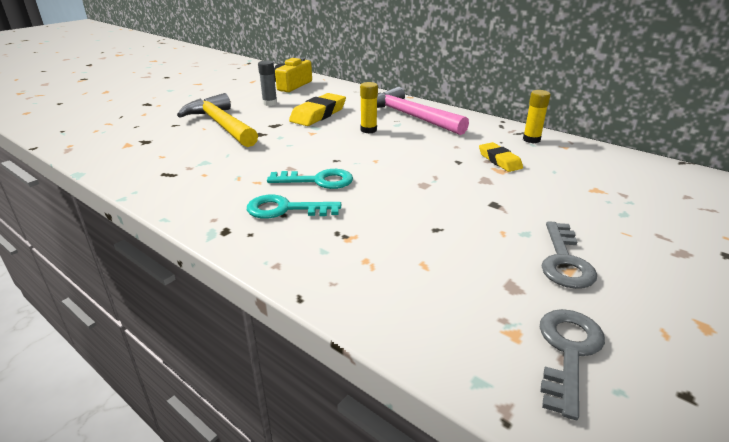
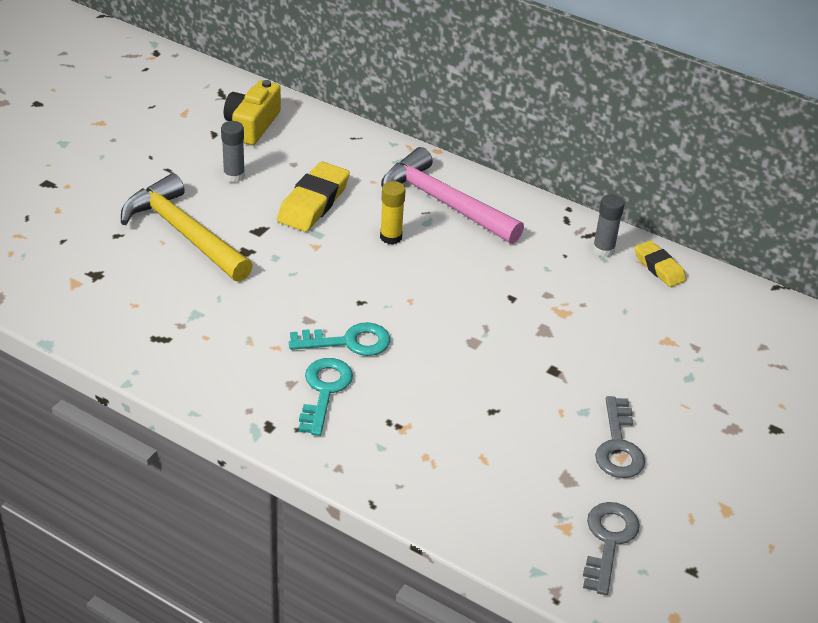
camera: 10 degrees left, 10 degrees up
(285, 209) = (324, 391): turquoise key -> turquoise key turned 105 degrees clockwise
(499, 160) = (561, 294): yellow eraser -> yellow eraser (659, 267)
(531, 139) = (603, 250): yellow glue stick -> grey glue stick

